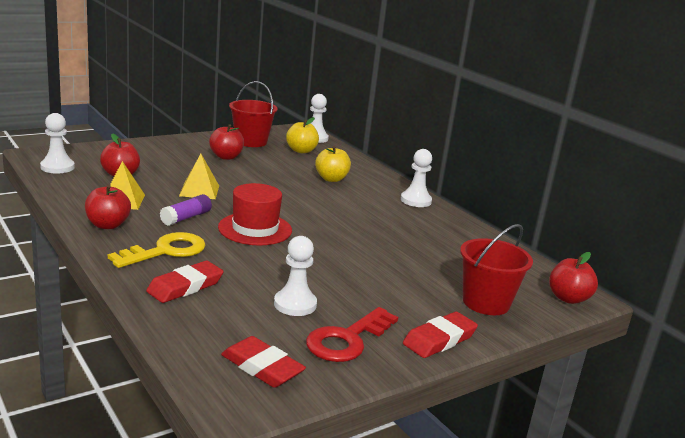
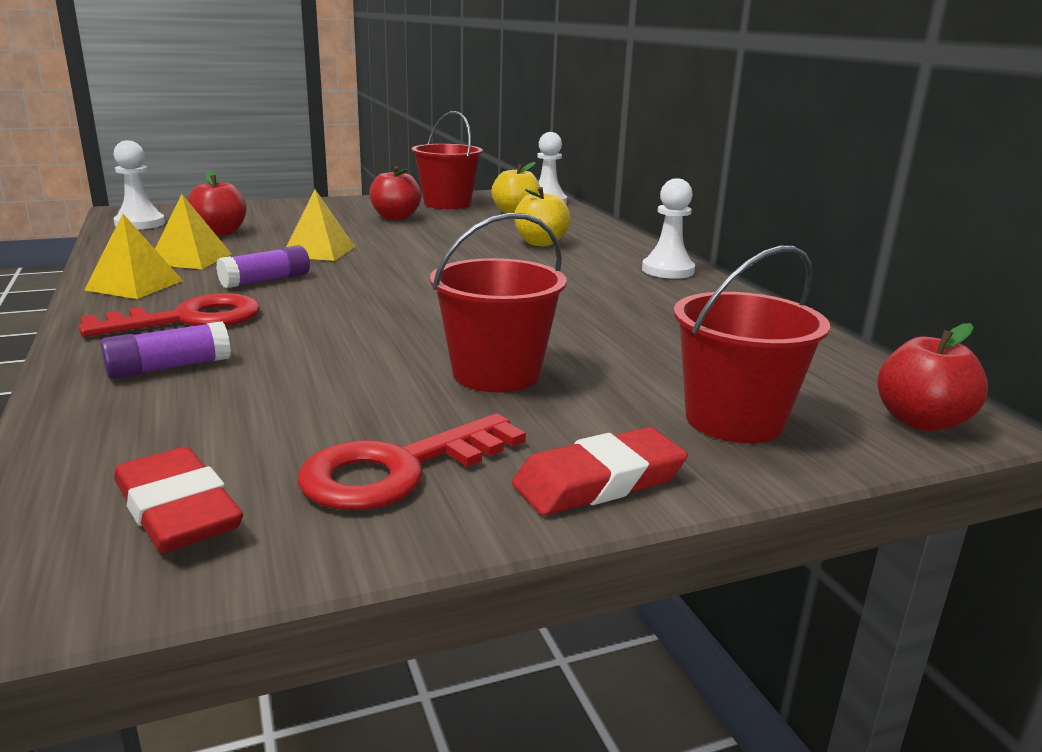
camera: 15 degrees right, 0 degrees up
(107, 225) = (134, 285): red apple -> yellow pyramid
(166, 251) = (189, 319): yellow key -> red key
(185, 286) = (168, 367): red eraser -> purple glue stick
(255, 229) = (365, 297): red hat -> none
(295, 304) = (342, 403): white pawn -> none
(360, 281) = (496, 374): none -> red bucket

